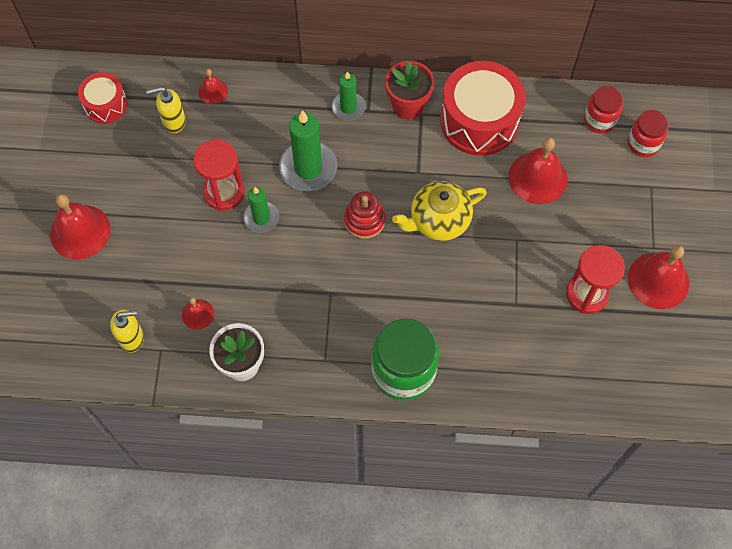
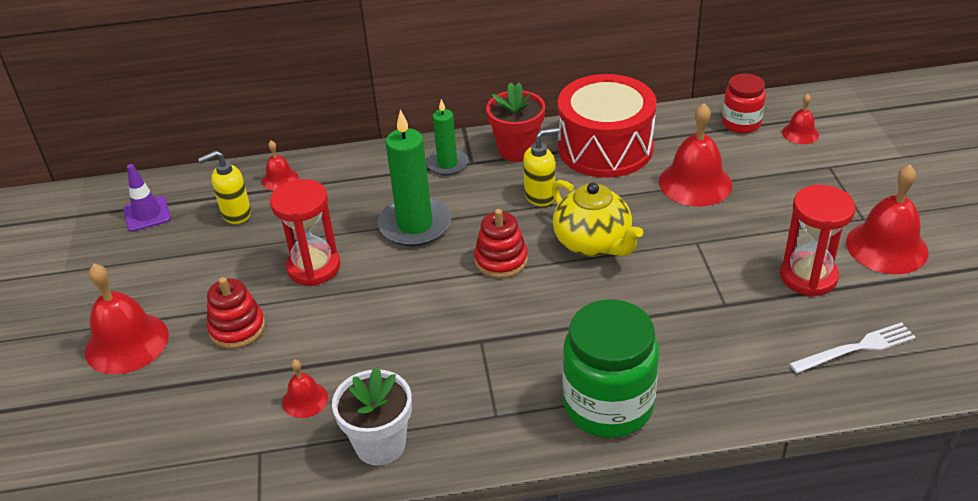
camera: 10 degrees left, 25 degrees down
(105, 105) = (147, 214): red drum -> purple traffic cone
(132, 338) = (215, 446): yellow soap dispenser -> yellow soap dispenser (540, 196)
(160, 238) = (237, 328): none -> red stacking toy
(261, 218) = (368, 283): green candle -> none
(438, 221) = (593, 243): yellow teapot -> yellow teapot turned 90 degrees counterclockwise
(593, 367) = (856, 348): none -> white fork
(643, 143) = (800, 133): red jar -> red bell

